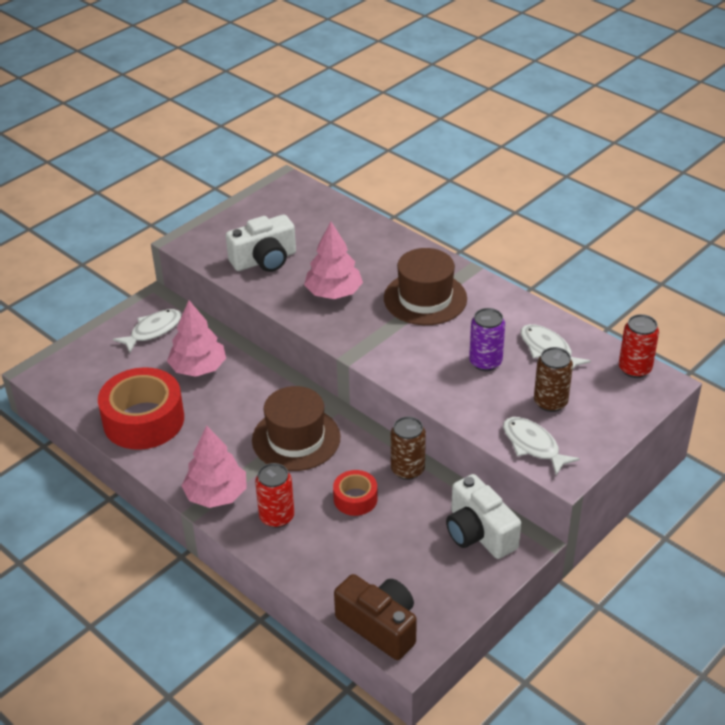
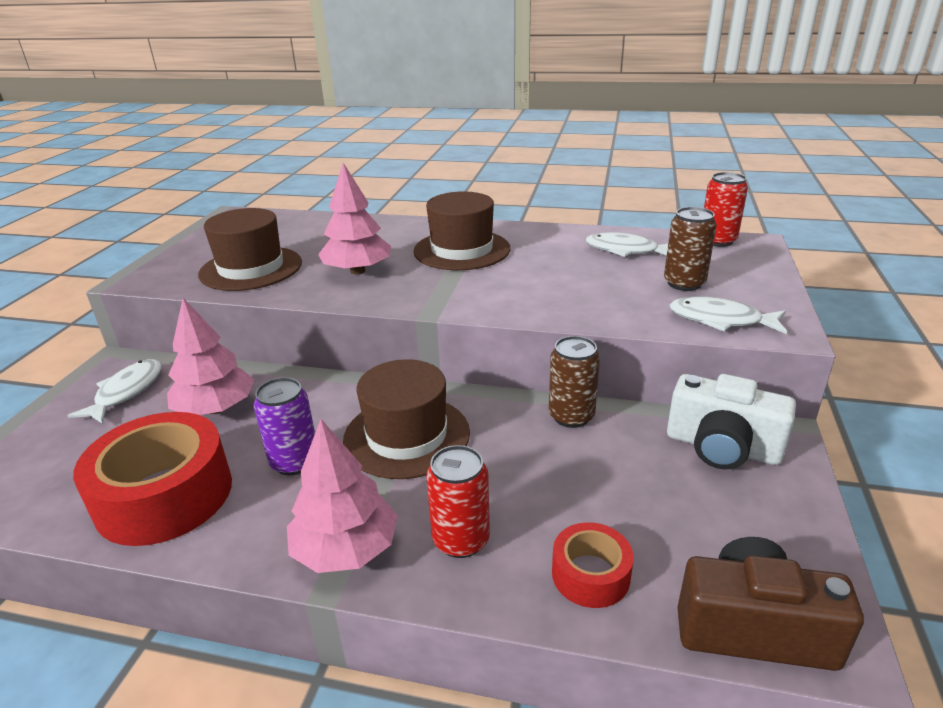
camera: 30 degrees left, 10 degrees down
(264, 260) = (251, 268): white camera -> brown hat
(355, 499) = (543, 471): red tape -> red tape (590, 574)
(485, 362) = (580, 275): purple can -> purple can (294, 462)

